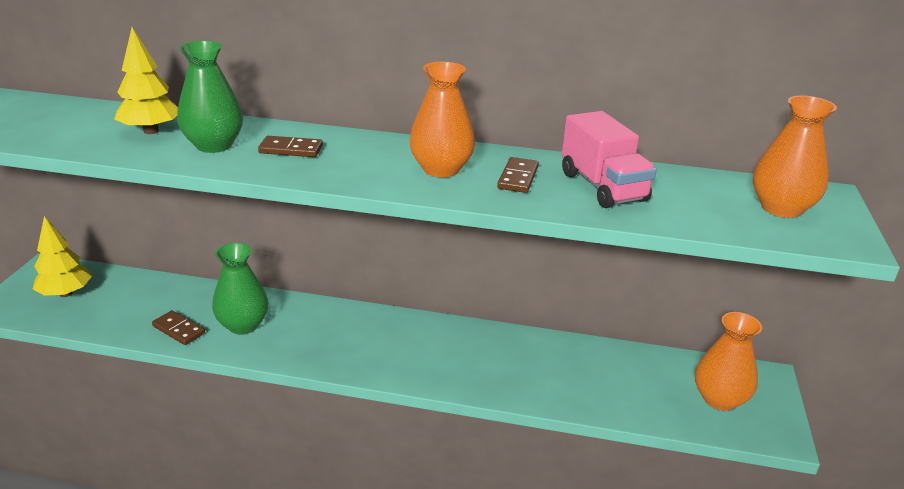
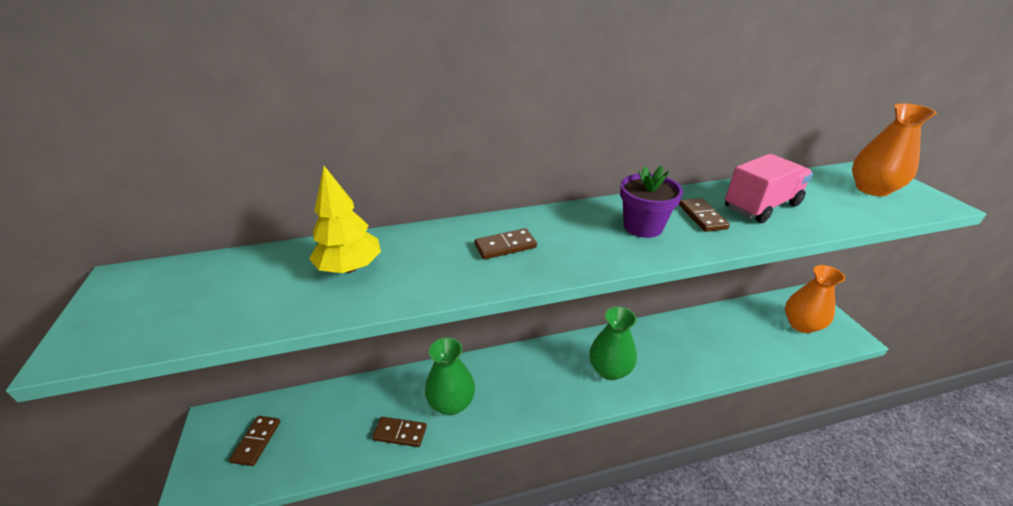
camera: 25 degrees left, 5 degrees up
(66, 293) = (257, 441): yellow tree -> brown domino
(214, 145) = (432, 264): green vase -> green vase (609, 370)
(441, 169) = (643, 227): orange vase -> purple flower pot
(603, 187) = (761, 206): pink truck -> pink truck turned 75 degrees counterclockwise

